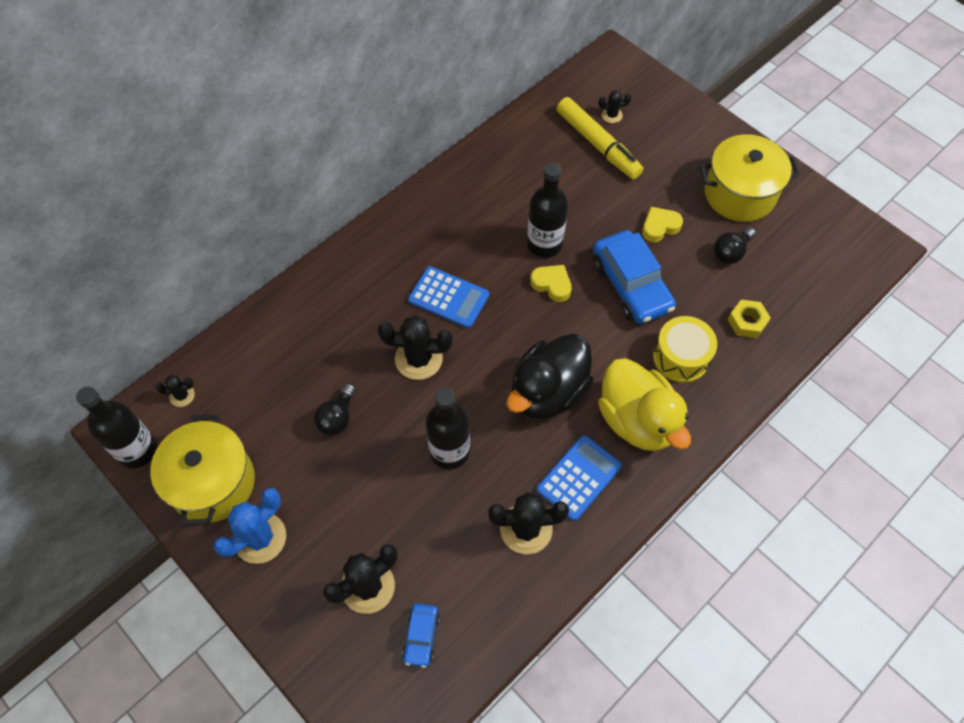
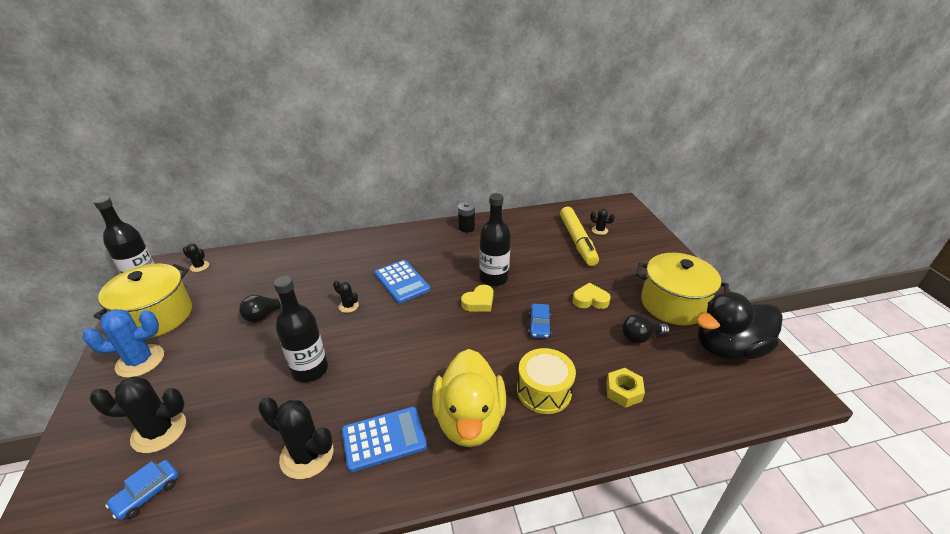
camera: 30 degrees right, 25 degrees down
(418, 359) = (348, 306): black cactus -> black cactus, size x0.51
(458, 180) = (466, 228): none -> black battery
(548, 392) = (415, 366): black duck -> black duck (728, 349)
(552, 284) = (479, 302): yellow heart -> yellow heart turned 75 degrees clockwise
(631, 285) = (539, 325): blue car -> blue car, size x0.49

